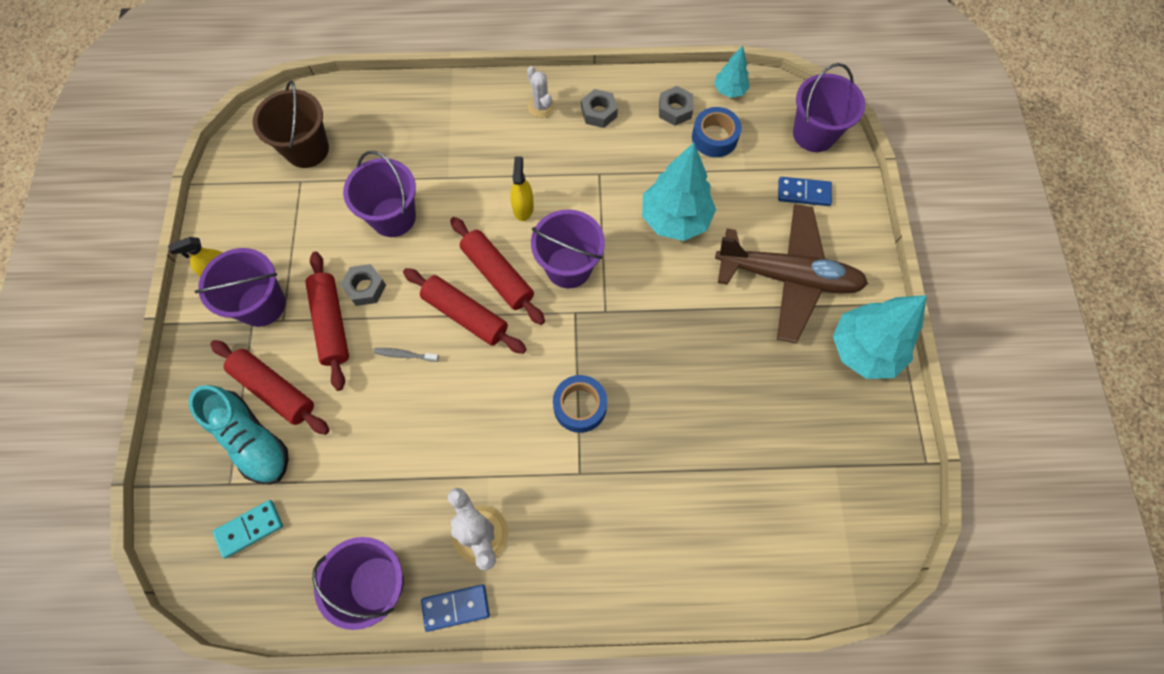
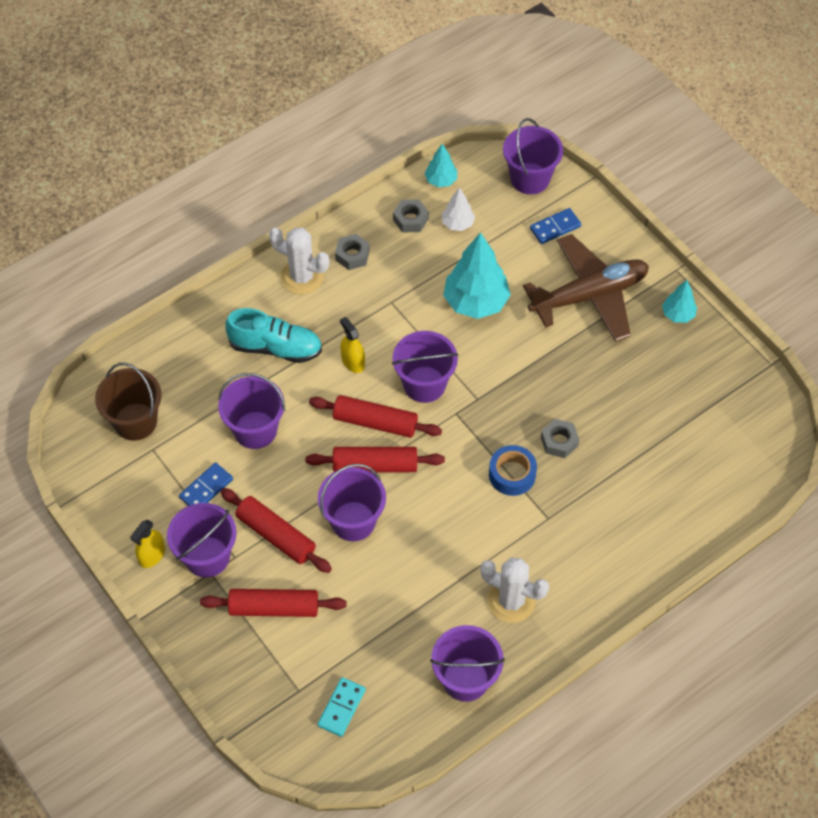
camera: 35 degrees left, 10 degrees down
(251, 440) = (288, 651): turquoise shoe -> turquoise shoe (275, 347)
(365, 288) = (279, 494): grey nut -> grey nut (559, 441)
(405, 355) = (353, 521): grey toothbrush -> purple bucket
(456, 607) = (533, 656): blue domino -> blue domino (206, 488)
(541, 106) = (302, 277): white cactus -> white cactus, size x1.65
(714, 137) = (457, 224): blue tape -> white tree
(863, 350) = (678, 314): turquoise tree -> turquoise tree, size x0.52

